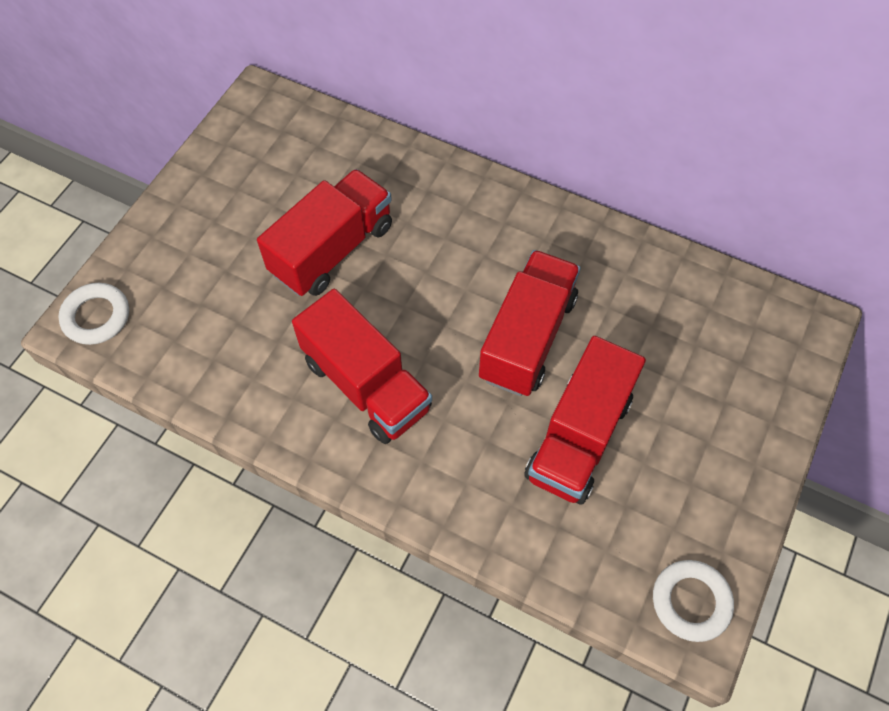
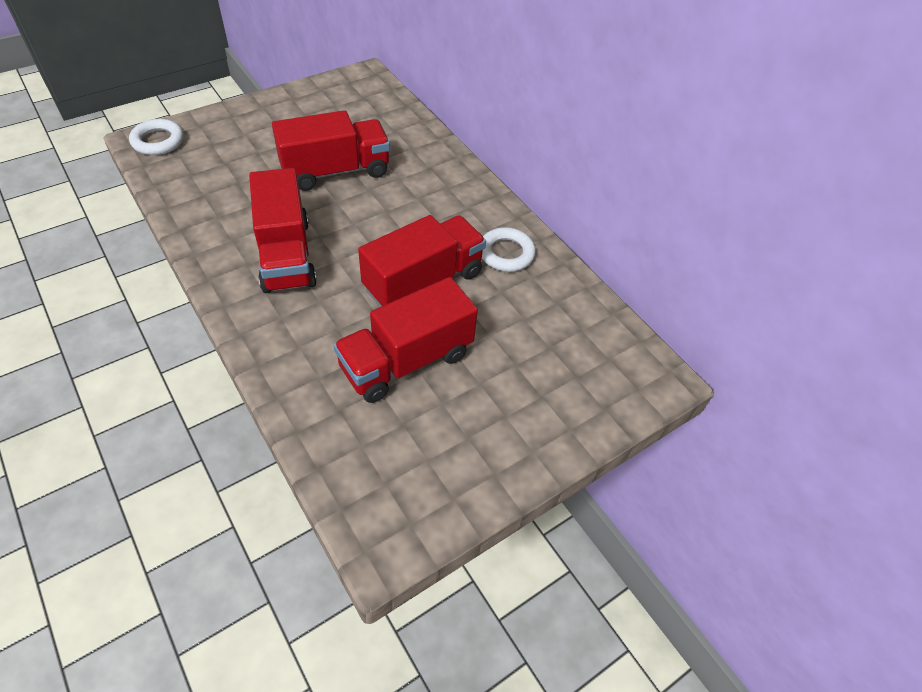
camera: 25 degrees right, 10 degrees down
(691, 601) = (397, 519): white ring -> white ring (506, 253)

